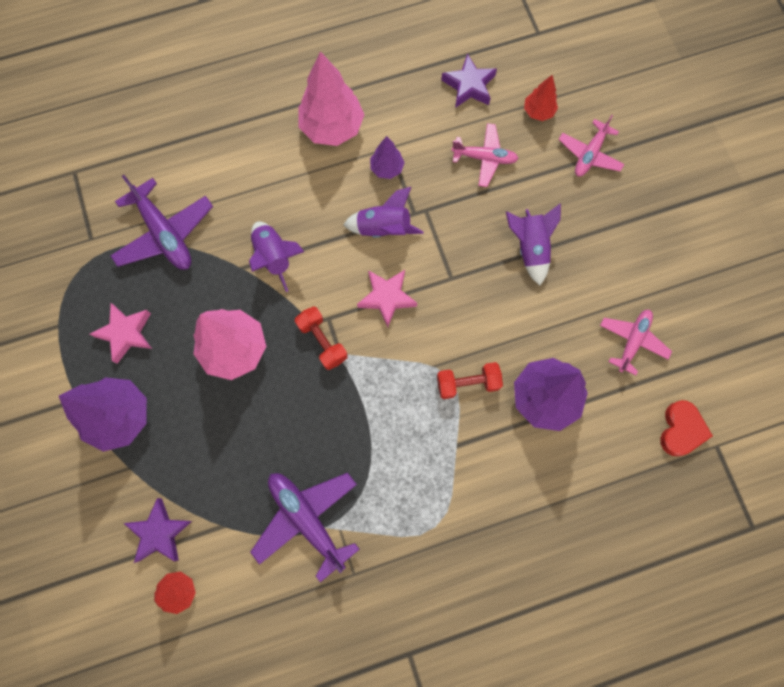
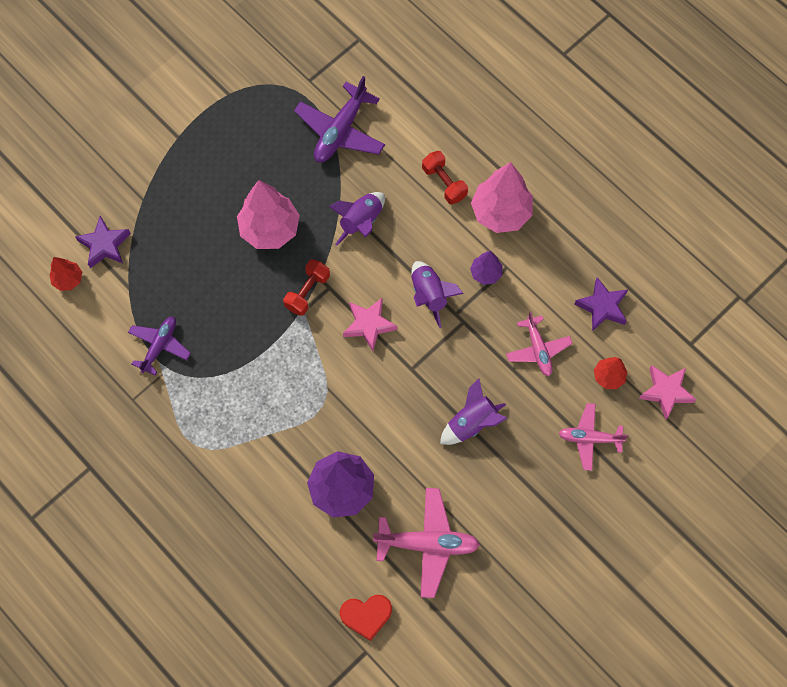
camera: 65 degrees right, 5 degrees down
(120, 416) = (178, 173): purple tree -> none
(126, 333) = (245, 144): pink star -> pink star (666, 392)
(307, 519) = (159, 346): purple plane -> purple plane, size x0.65
(467, 383) = (325, 421): red dumbbell -> red dumbbell (444, 183)
(632, 341) = (427, 544): pink plane -> pink plane, size x1.55

